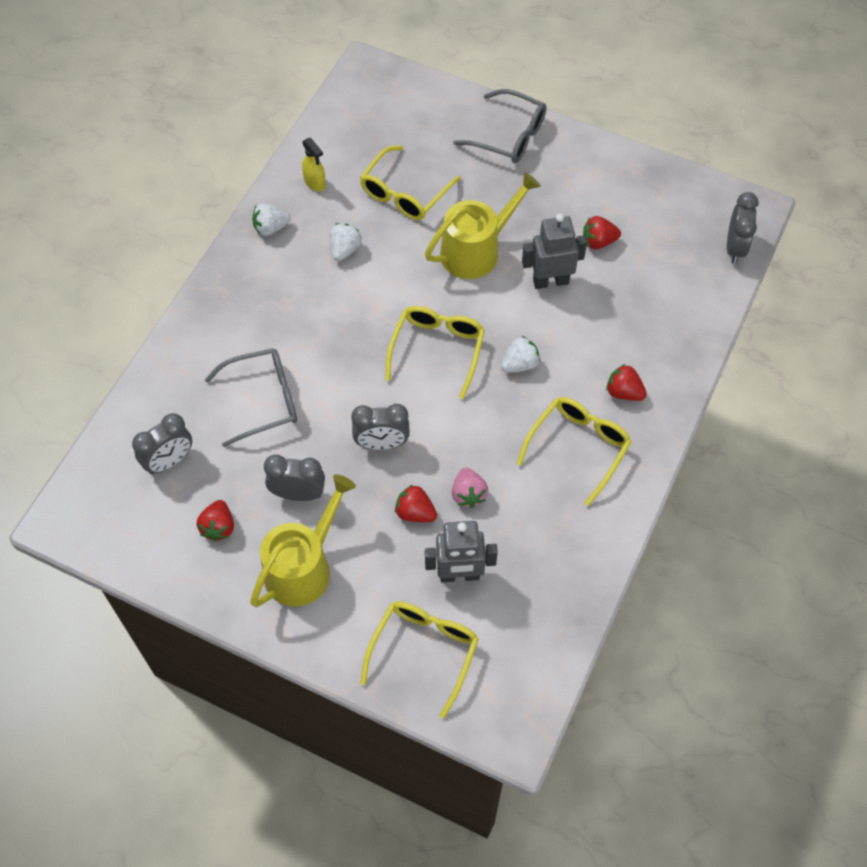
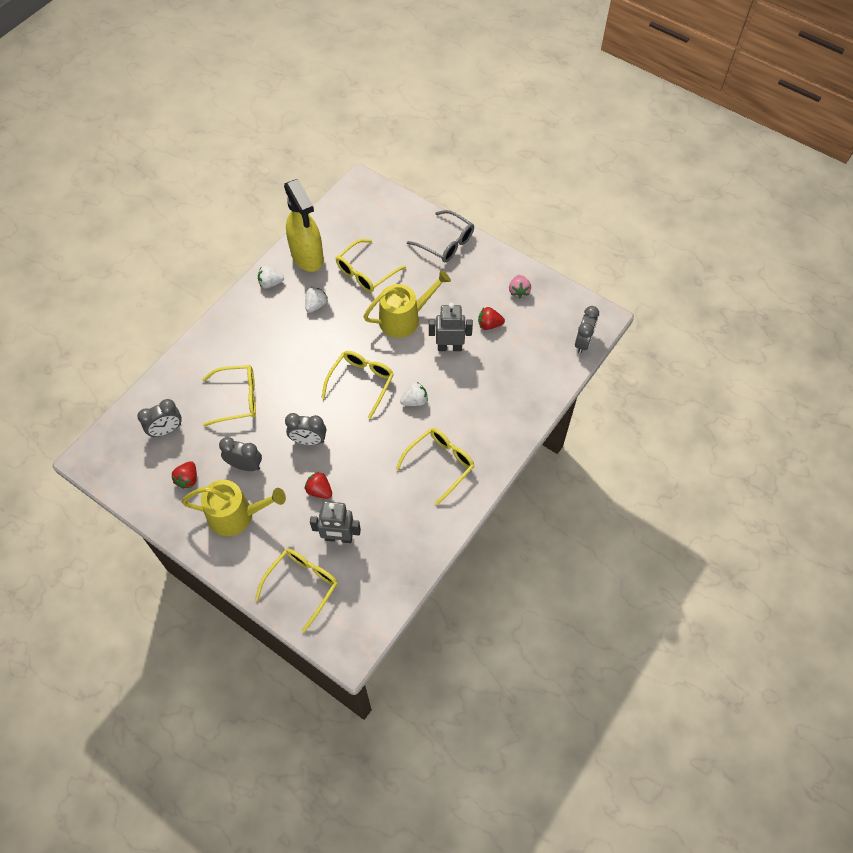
camera: 10 degrees right, 0 degrees up
(264, 400) = (238, 399): grey glasses -> yellow glasses
(303, 567) = (236, 515): yellow watering can -> yellow watering can turned 45 degrees clockwise
(315, 183) = (307, 256): yellow spray bottle -> yellow spray bottle, size x2.41
(468, 494) = (358, 484): pink strawberry -> pink strawberry (518, 291)
(624, 392) = (480, 431): red strawberry -> none

